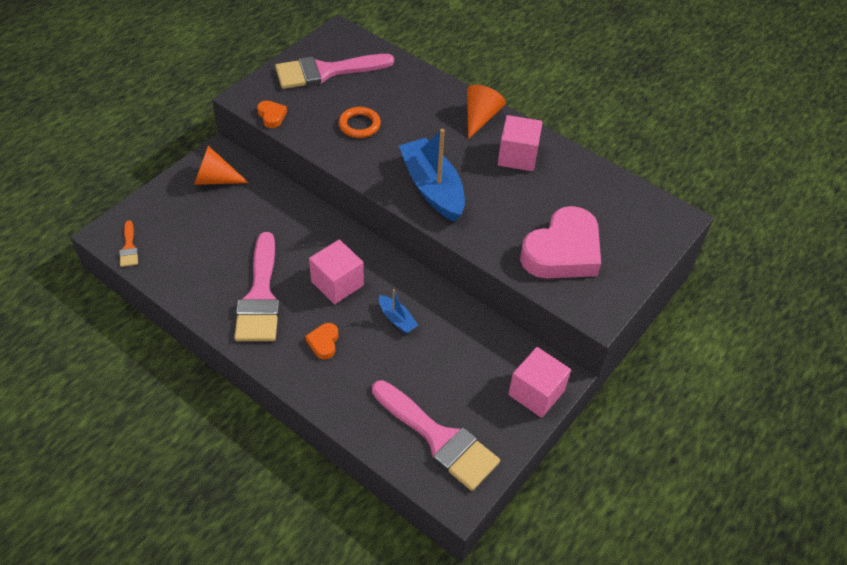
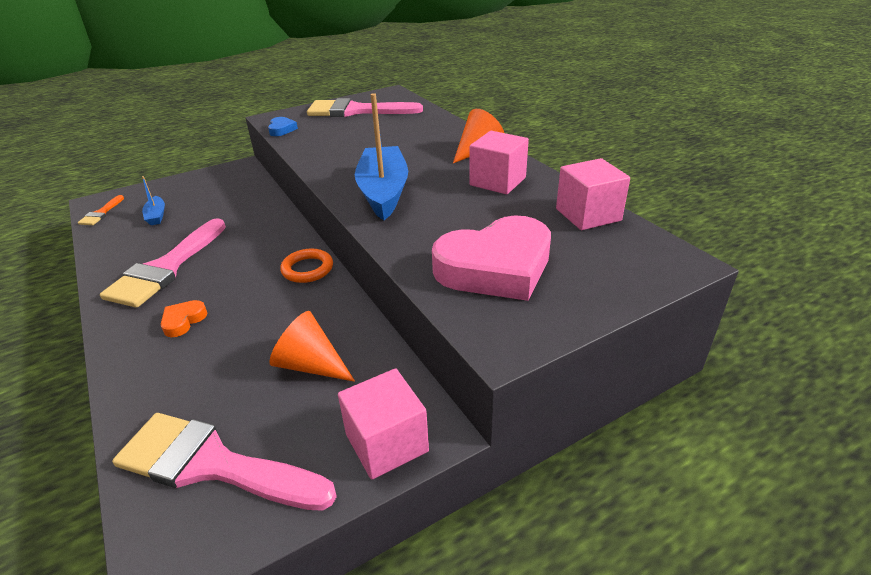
camera: 25 degrees right, 15 degrees down
(215, 179) = (220, 181): orange cone -> orange cone (310, 365)
(272, 116) = (281, 129): orange heart -> blue heart
(337, 283) = (248, 272): pink cube -> pink cube (588, 215)
(359, 125) = (353, 143): orange ring -> orange ring (307, 269)
(397, 319) = (279, 316): blue boat -> blue boat (156, 216)
(439, 438) = (212, 465): pink brush -> pink brush turned 135 degrees clockwise

